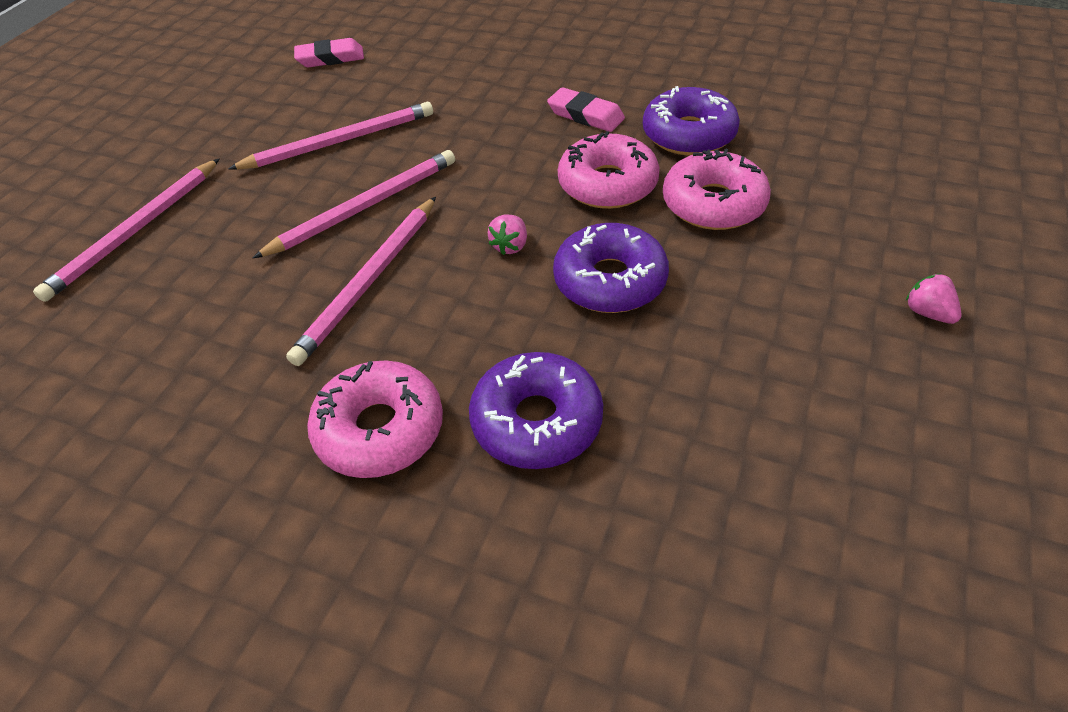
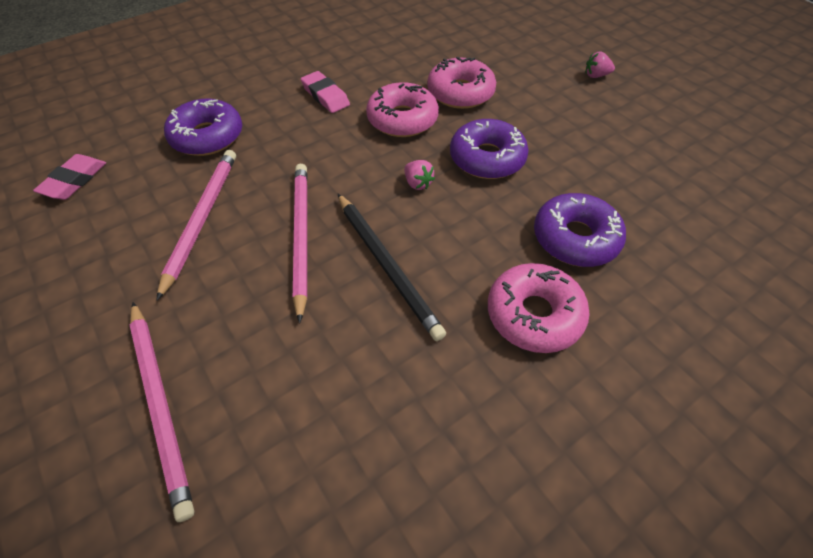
camera: 60 degrees left, 5 degrees up
(369, 281) = (387, 265): pink pencil -> black pencil
(585, 115) = (325, 96): pink eraser -> pink eraser turned 75 degrees clockwise
(688, 134) = (392, 70): purple donut -> purple donut (207, 137)

